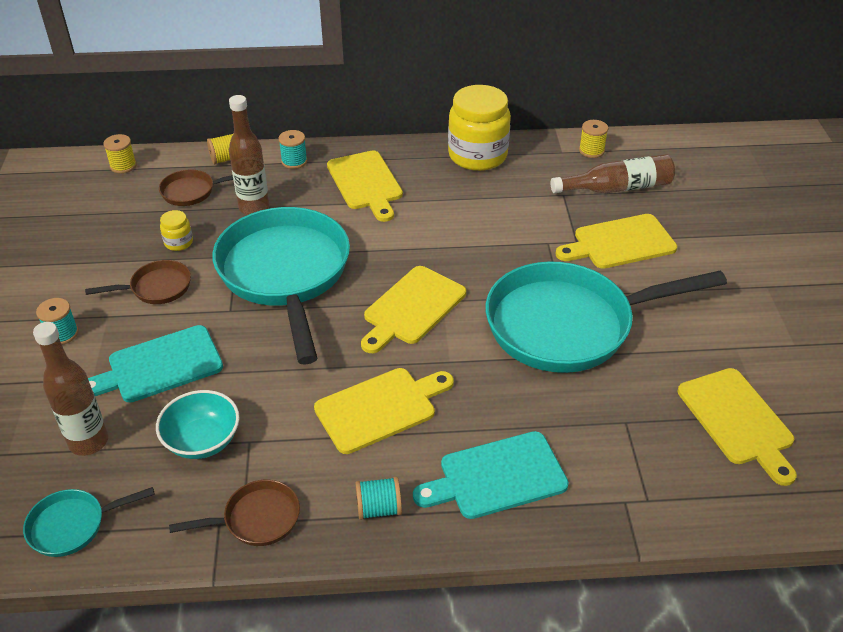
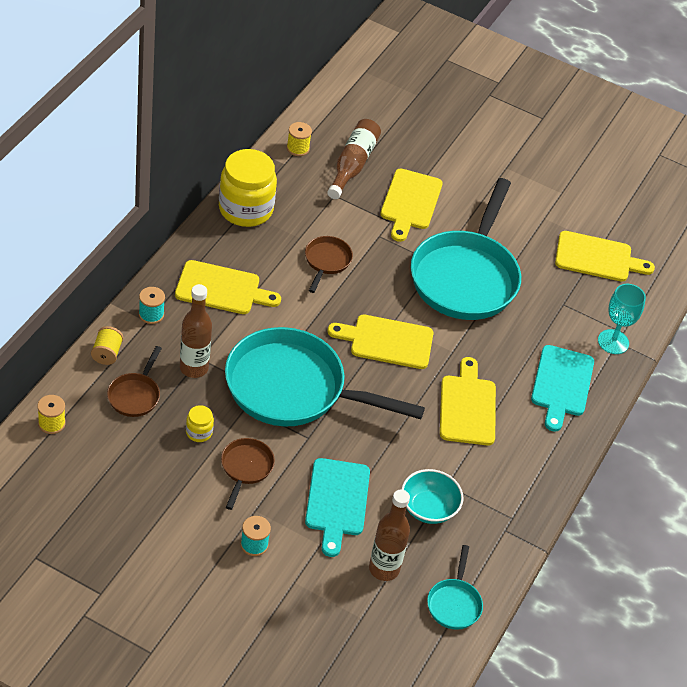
camera: 65 degrees left, 5 degrees up
(256, 519) = (514, 510): brown pan -> brown pan (326, 261)
(379, 508) = (547, 449): turquoise spool -> none
(412, 308) = (387, 341): yellow cutting board -> yellow cutting board turned 120 degrees clockwise
(620, 497) = (613, 342): none -> turquoise goblet

